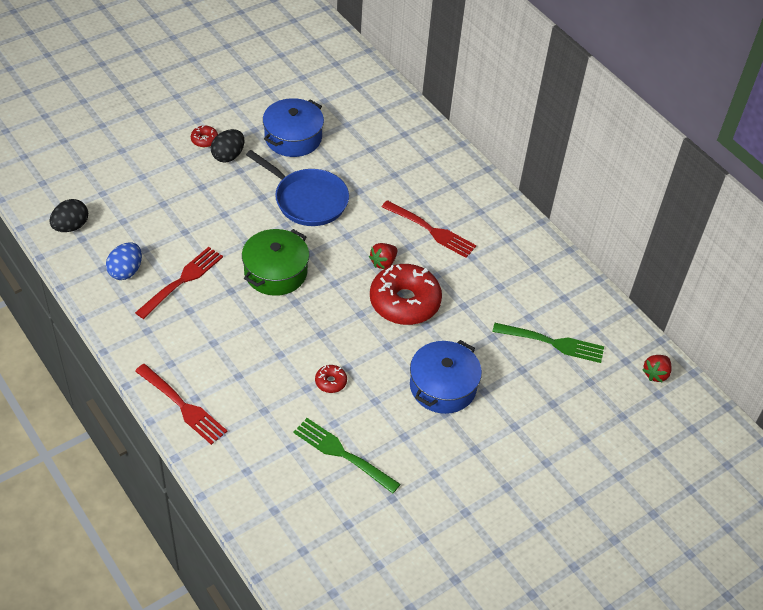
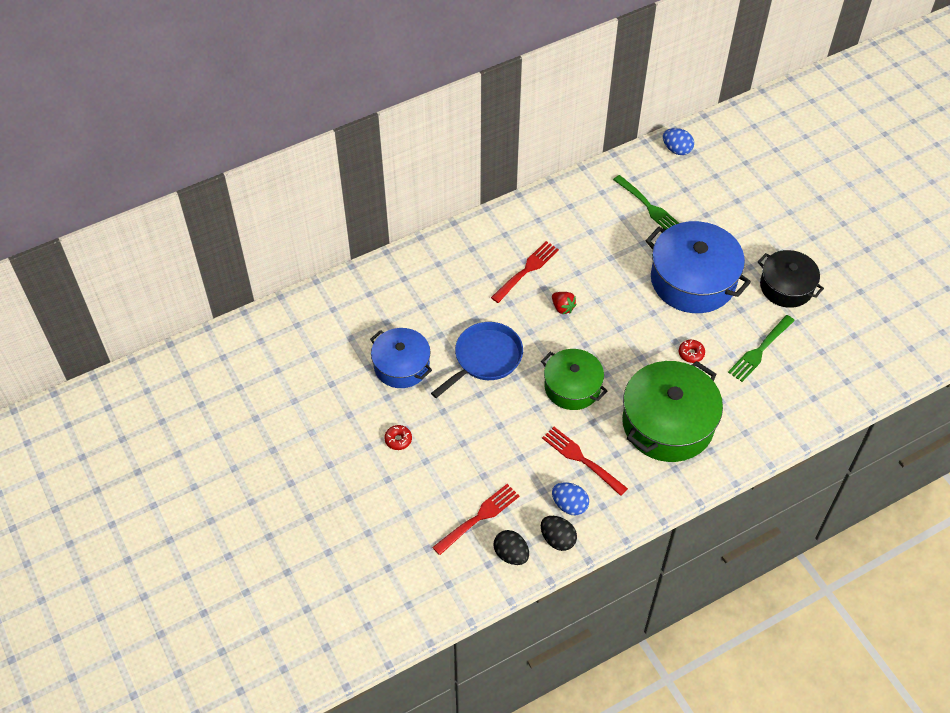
camera: 80 degrees left, 5 degrees up
(182, 405) = (719, 460): red fork -> red fork (478, 518)
(228, 156) = (422, 420): black egg -> black egg (557, 539)
(231, 357) = (667, 423): none -> green pot
(404, 302) = (607, 296): red donut -> none
(442, 386) = (693, 280): blue pot -> blue pot, size x1.60
(448, 489) = (786, 287): none -> black pot
(552, 343) = (648, 206): green fork -> green fork turned 120 degrees clockwise
(655, 374) = (676, 149): red strawberry -> blue egg

